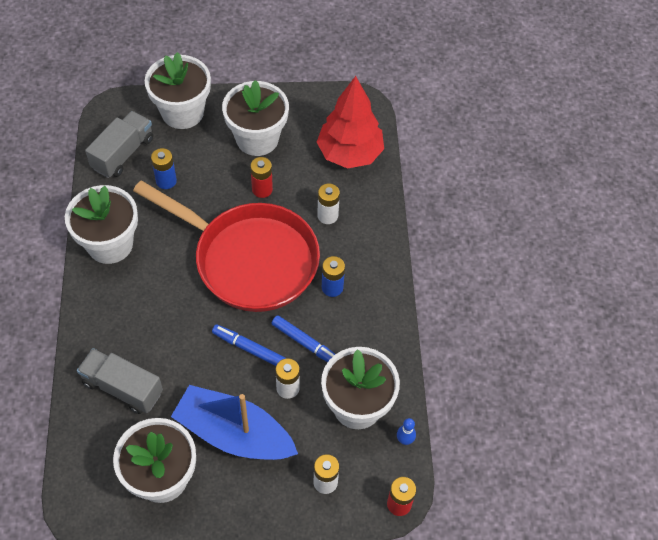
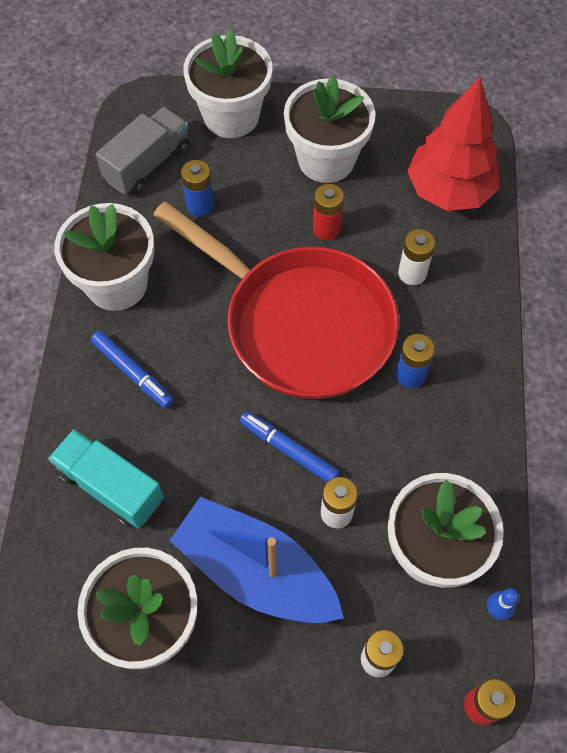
camera: 10 degrees right, 5 degrees up
(123, 388) = (110, 486): grey truck -> turquoise truck
(306, 343) = (367, 451): blue marker -> blue marker (133, 372)

